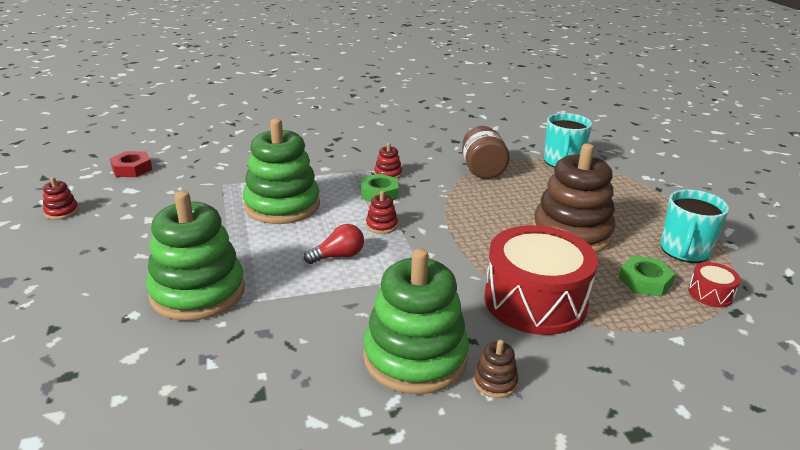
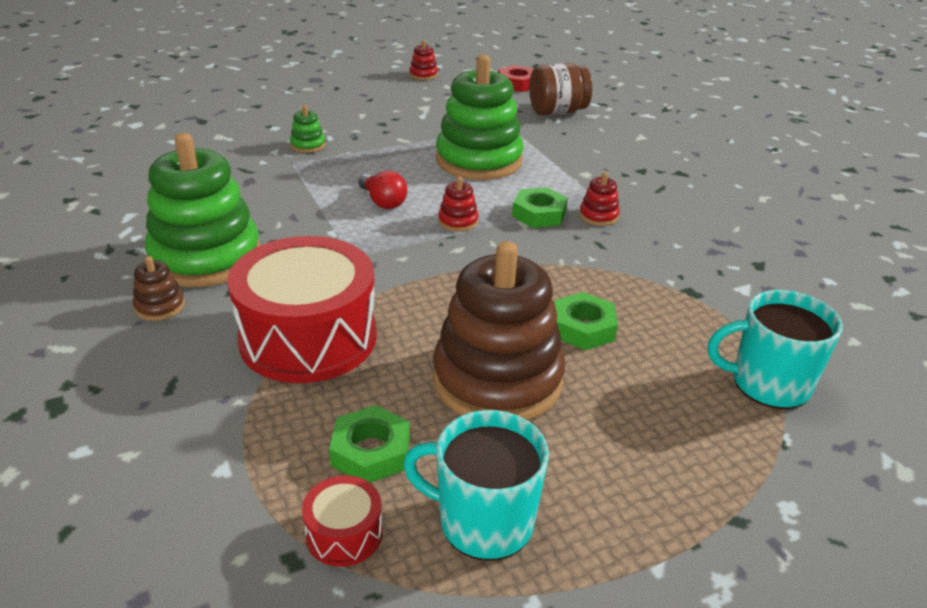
camera: 80 degrees right, 5 degrees up
(198, 292) = (308, 145): green stacking toy -> green stacking toy, size x0.41
(482, 170) = (666, 293): brown jar -> brown jar (557, 111)
(518, 200) = (583, 328): none -> green nut

